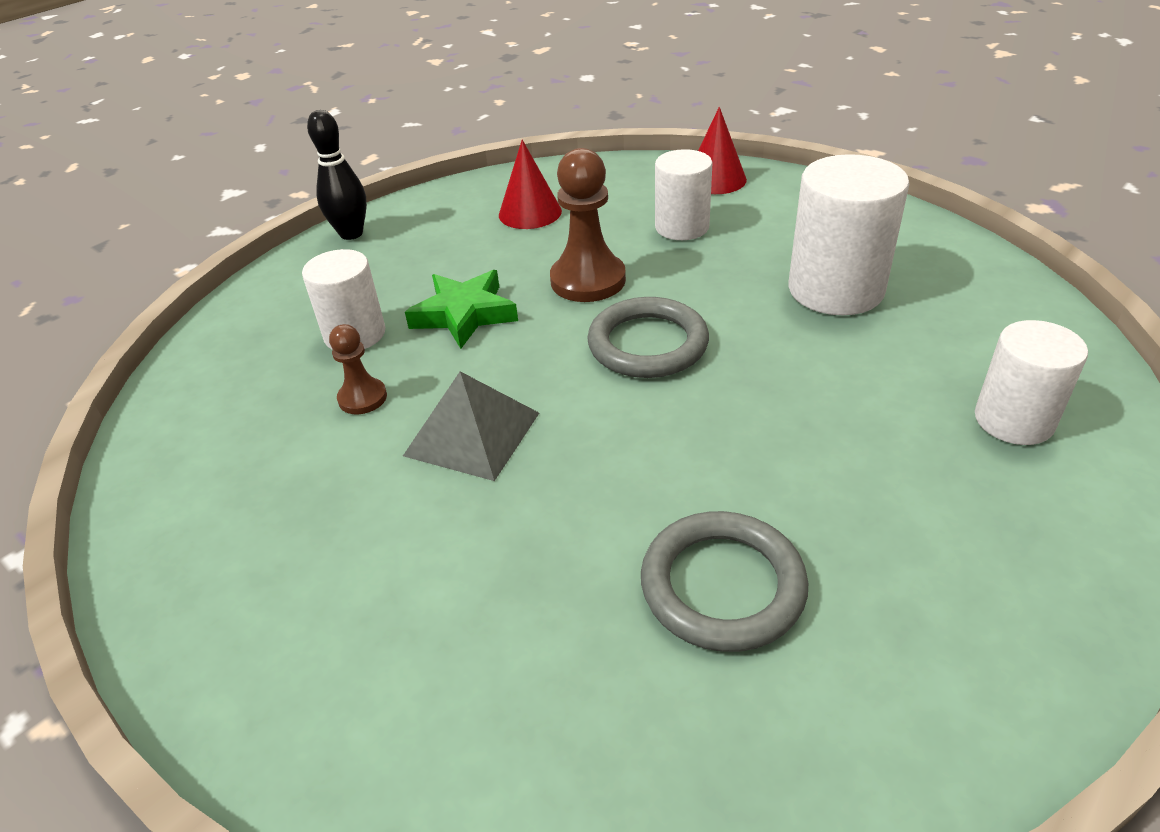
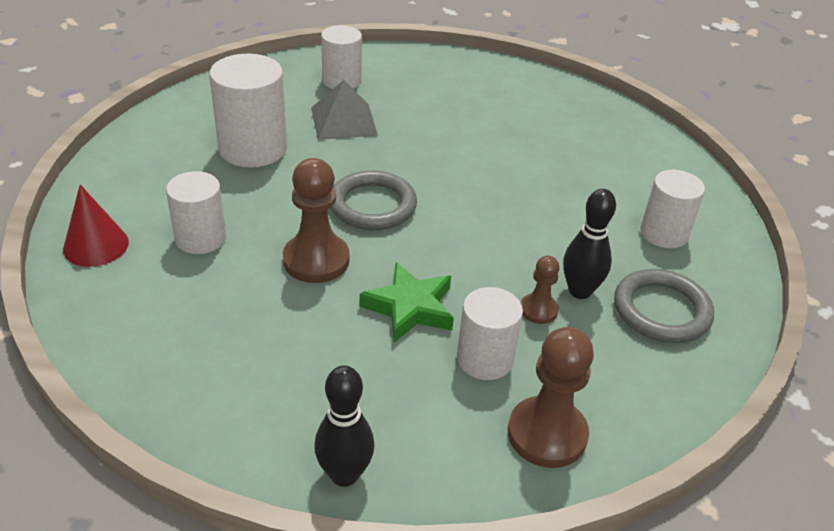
camera: 130 degrees left, 0 degrees up
(247, 335) = (547, 434): none -> brown pawn
(330, 611) = (664, 233): none -> white cylinder
(347, 446) = (580, 291): none -> black bowling pin
(472, 434) = (517, 243): grey pyramid -> grey pyramid (344, 121)
(530, 213) = (222, 345): red cone -> none
(722, 585) = (522, 132): grey ring -> grey ring (661, 310)

